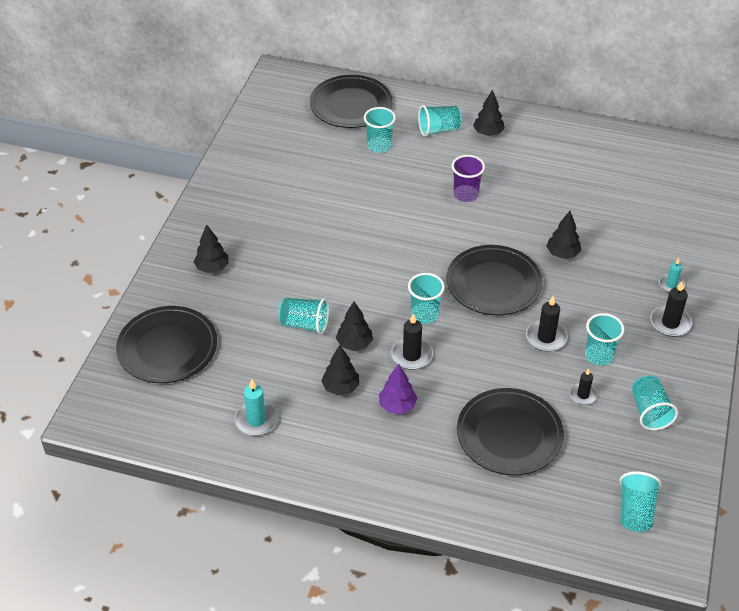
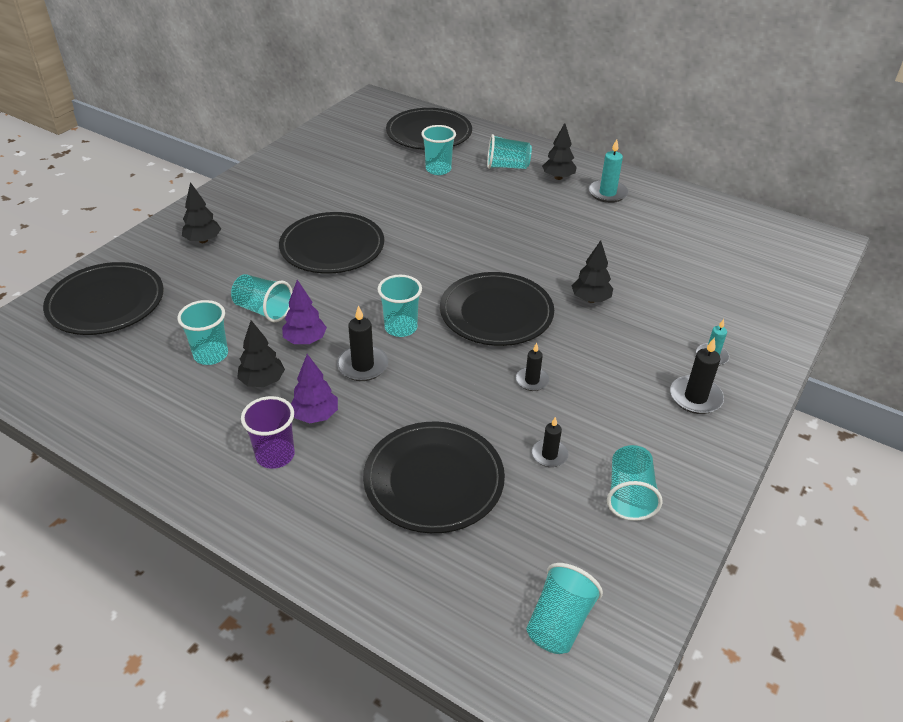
camera: 15 degrees right, 5 degrees down
(256, 420) = (147, 394): turquoise candle -> turquoise candle (607, 193)
(328, 249) = (332, 247): none -> black plate
(354, 344) = (305, 340): black tree -> purple tree
(466, 194) = (507, 225): purple cup -> purple cup (275, 455)
(546, 337) = (532, 380): black candle -> black candle, size x0.65
(599, 355) = (589, 414): turquoise cup -> turquoise cup (211, 355)

